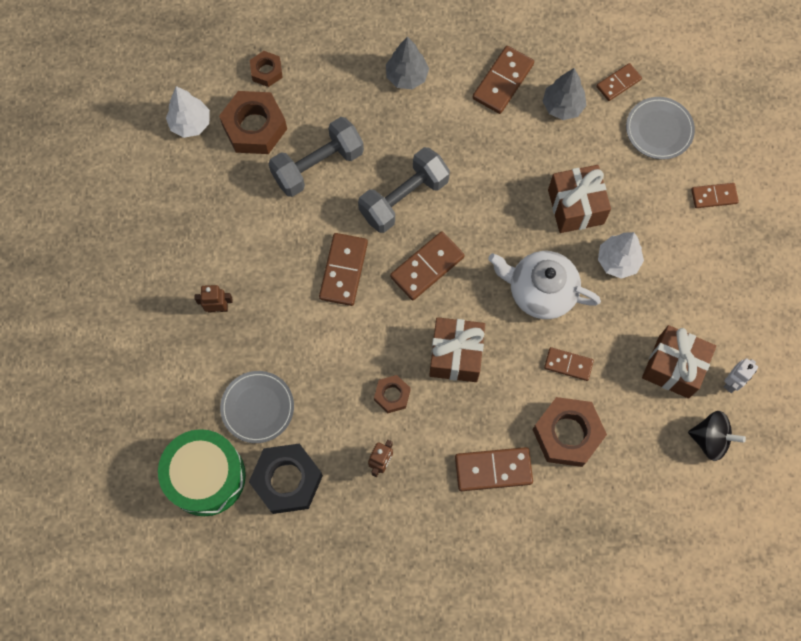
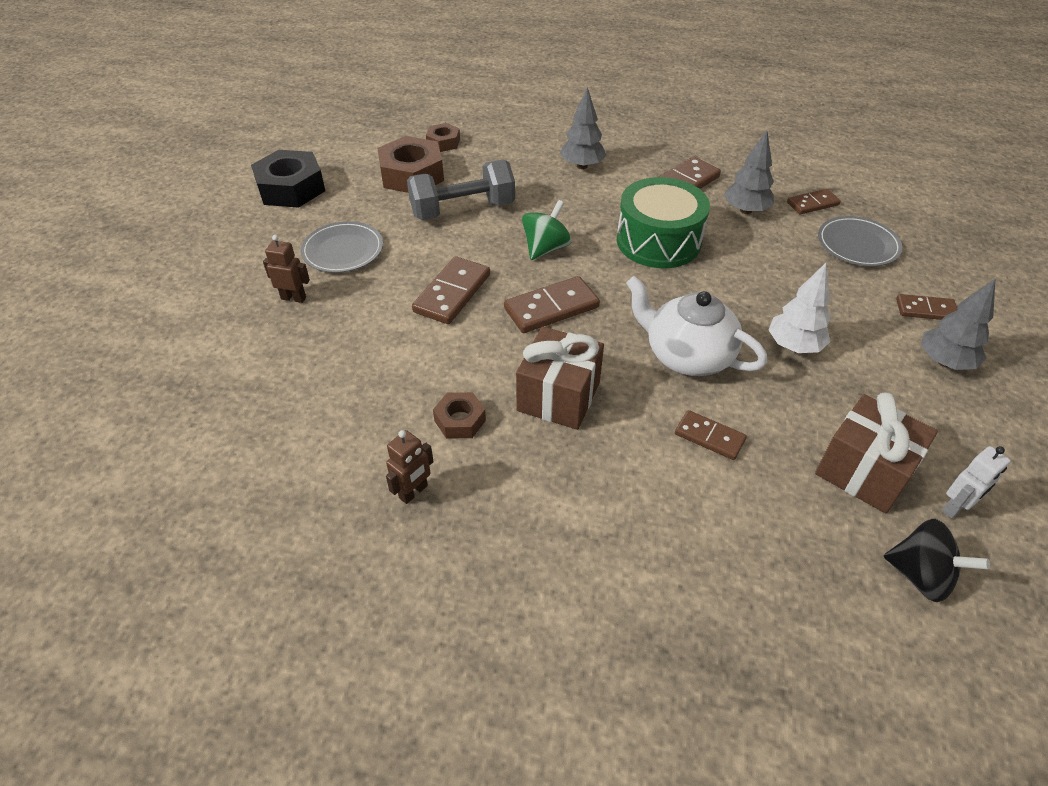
camera: 15 degrees right, 25 degrees down
(190, 123) = (350, 163): white tree -> none
(206, 476) = (177, 455): green drum -> green drum (658, 241)
(257, 407) = (284, 397): grey plate -> grey plate (343, 250)
(287, 480) = (277, 484): black nut -> black nut (291, 188)
(404, 198) = (545, 248): grey dumbbell -> green spinning top
(493, 469) = (570, 538): brown domino -> none
(567, 434) = (692, 518): brown nut -> none
(575, 207) = (747, 289): brown gift -> none
(727, 250) = (944, 362): none -> grey tree

